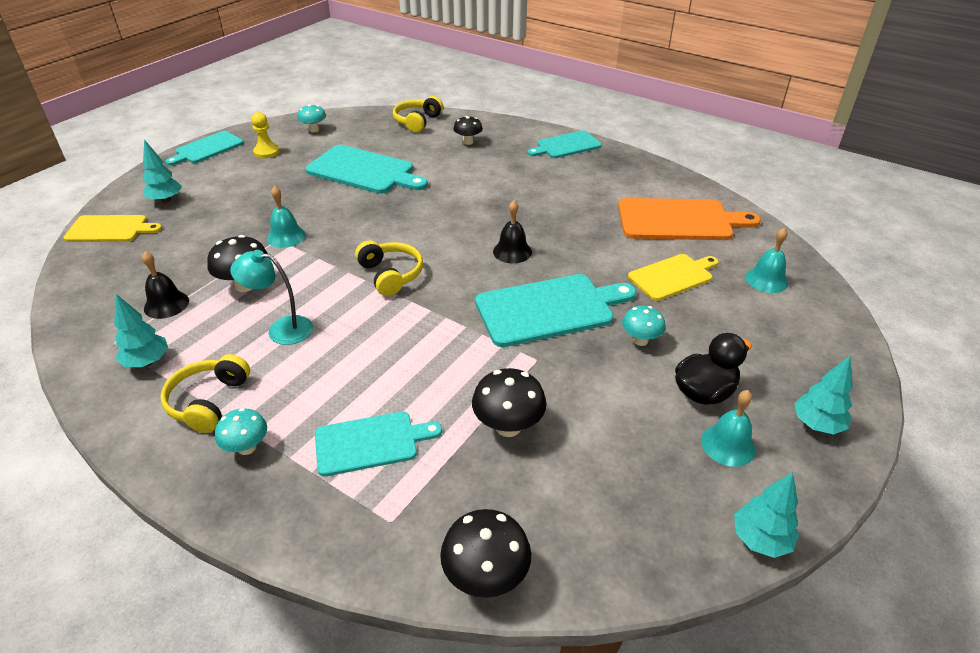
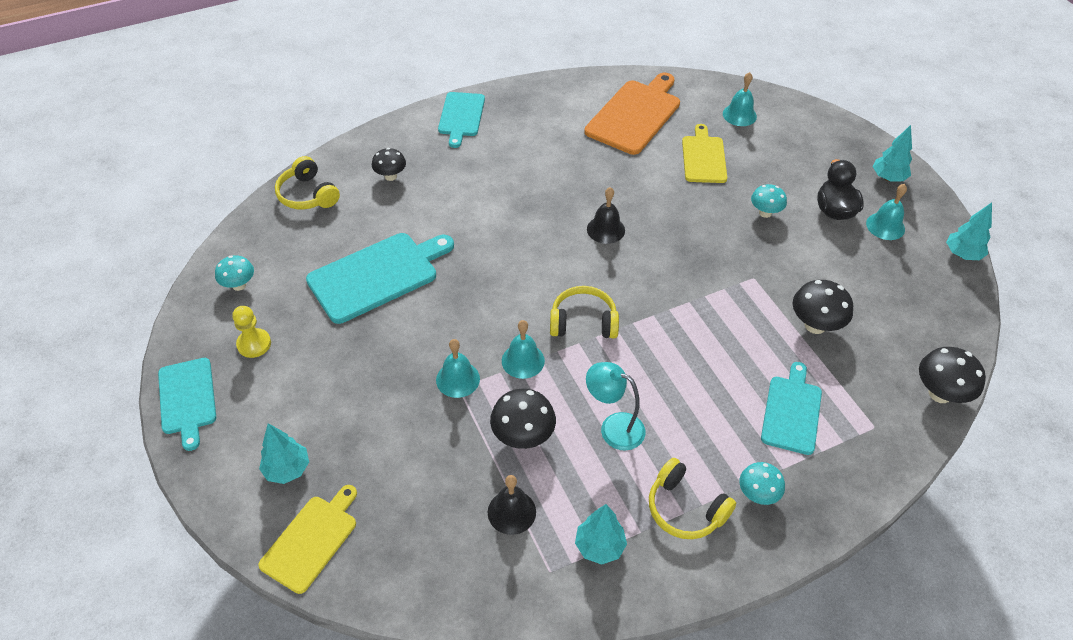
camera: 60 degrees left, 10 degrees up
(281, 329) = (613, 427): turquoise lamp -> turquoise lamp turned 75 degrees clockwise
(325, 259) = (523, 360): none -> turquoise bell
(549, 309) = (698, 243): turquoise cutting board -> none

